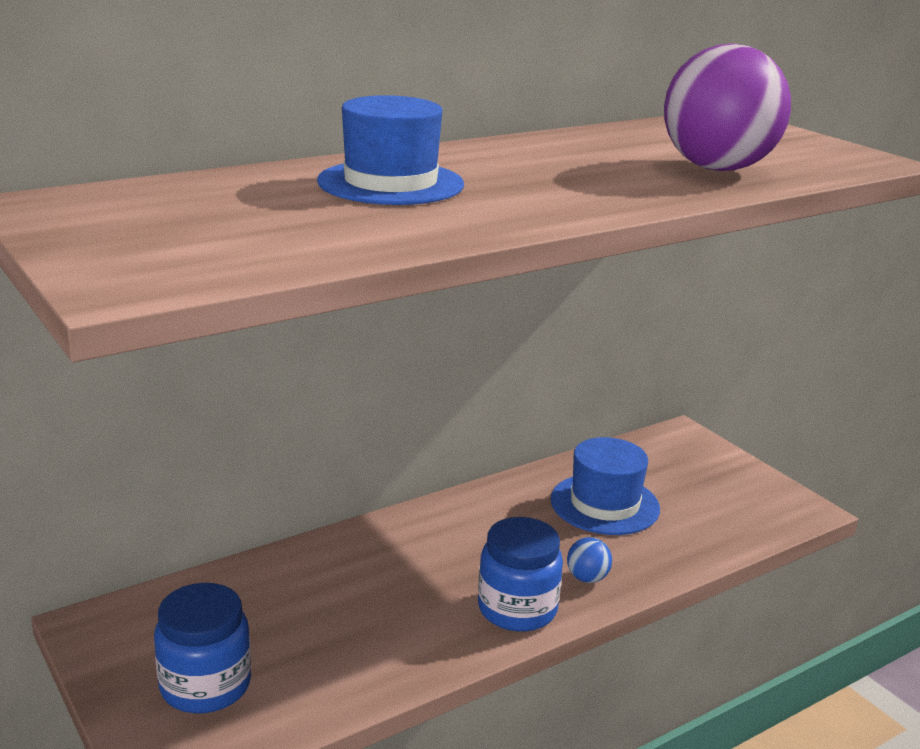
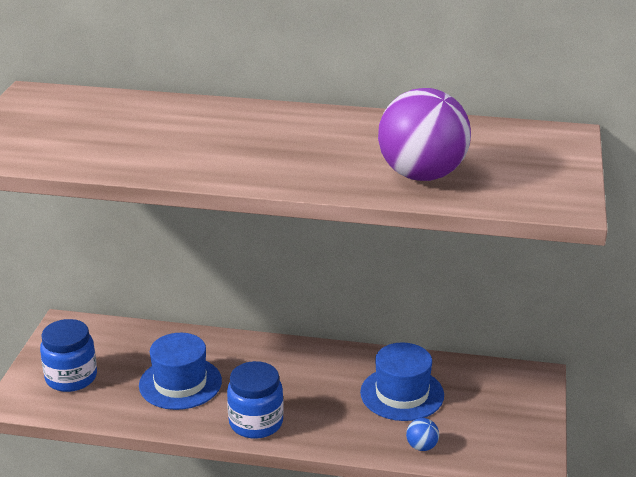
camera: 45 degrees right, 5 degrees up
(390, 183) = (204, 127): blue hat -> blue hat (180, 383)
(587, 578) = (319, 428): blue ball -> blue ball (421, 446)

